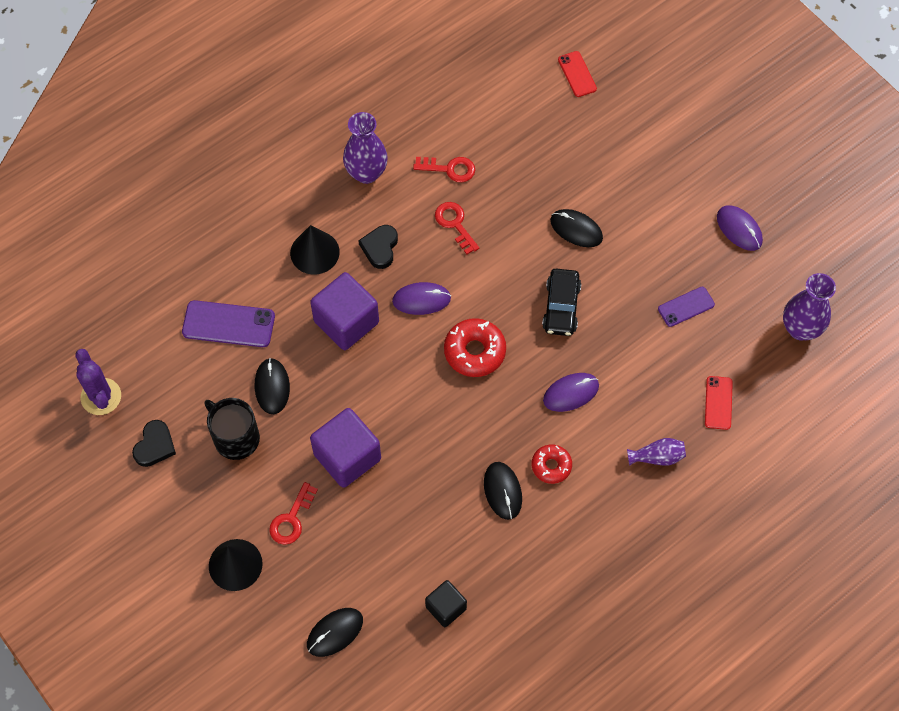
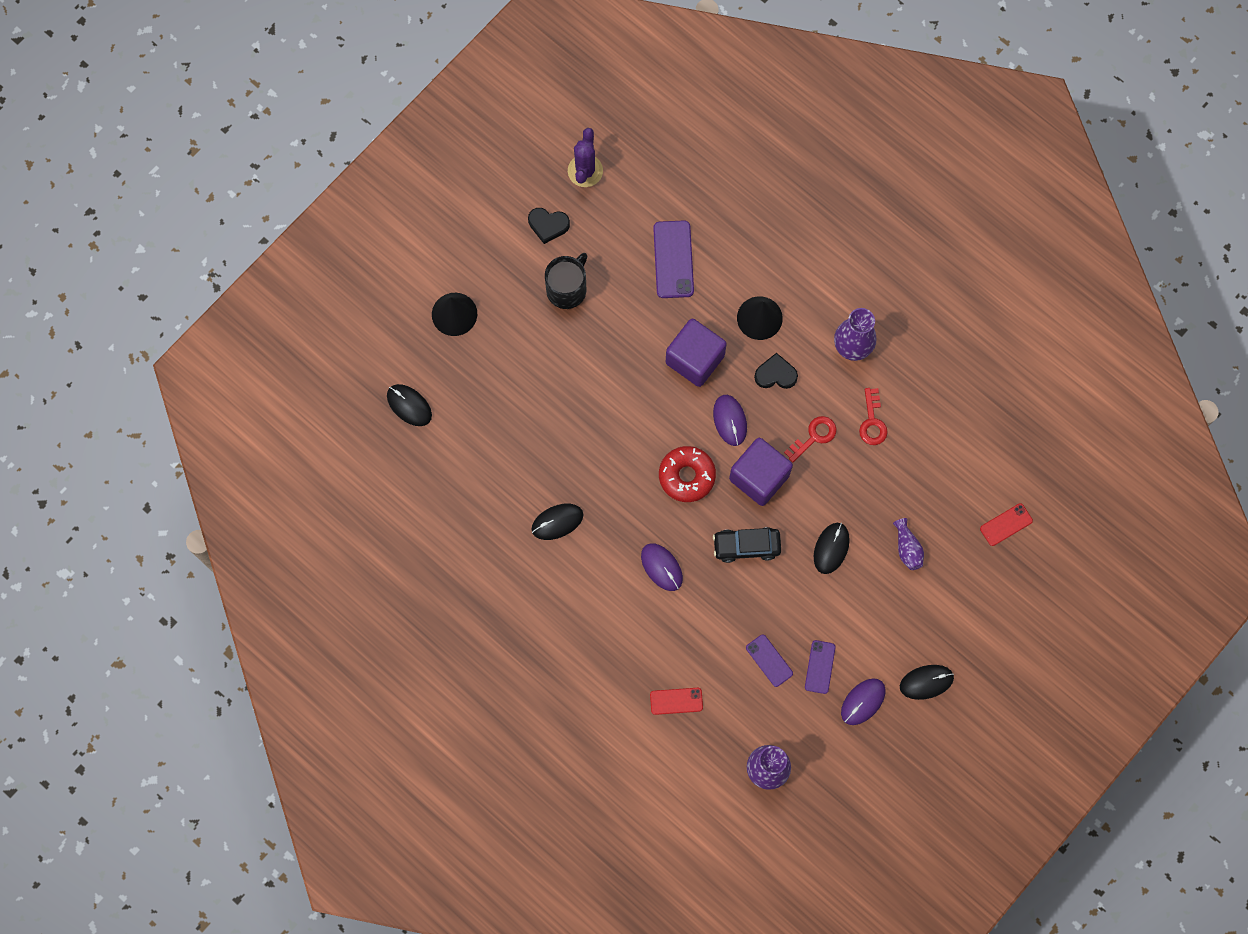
camera: 80 degrees right, 10 degrees up
(101, 396) = (585, 171): purple cactus -> purple cactus turned 45 degrees counterclockwise
(272, 387) = (620, 309): black mouse -> black mouse (926, 682)
(291, 519) = (502, 351): red key -> none
(347, 457) = (566, 385): purple cube -> purple cube (759, 477)
(446, 608) = (444, 491): black cube -> none
(551, 466) = (588, 560): red donut -> none
(657, 457) = (613, 652): purple vase -> purple vase (907, 548)
(698, 261) = (820, 667): none -> purple phone

